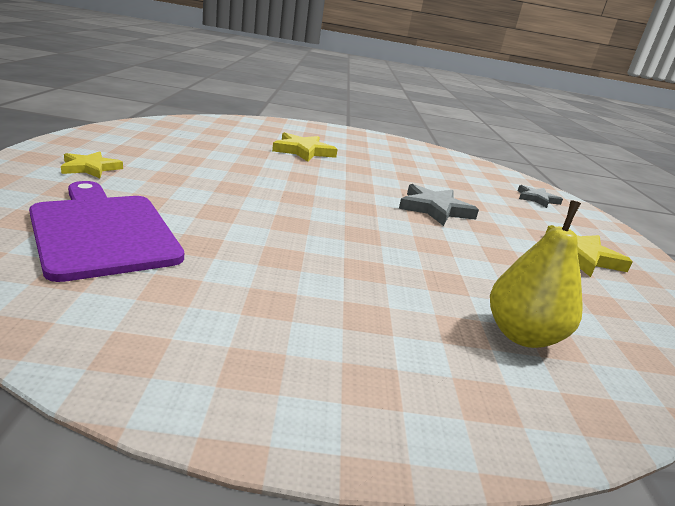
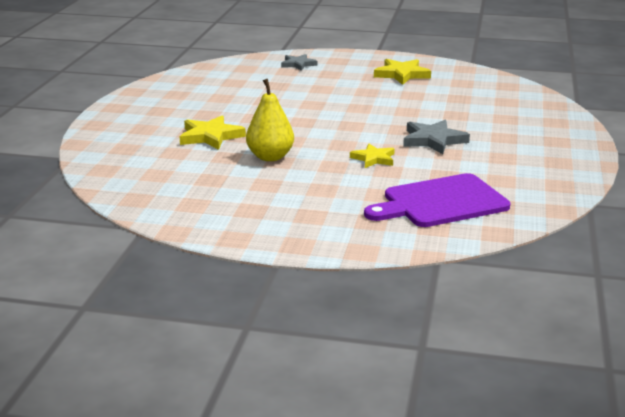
camera: 75 degrees left, 0 degrees up
(90, 168) = (316, 219): yellow star -> yellow star (373, 159)
(435, 209) = (341, 102): grey star -> grey star (433, 140)
(522, 335) = (503, 107): yellow pear -> yellow pear (270, 157)

